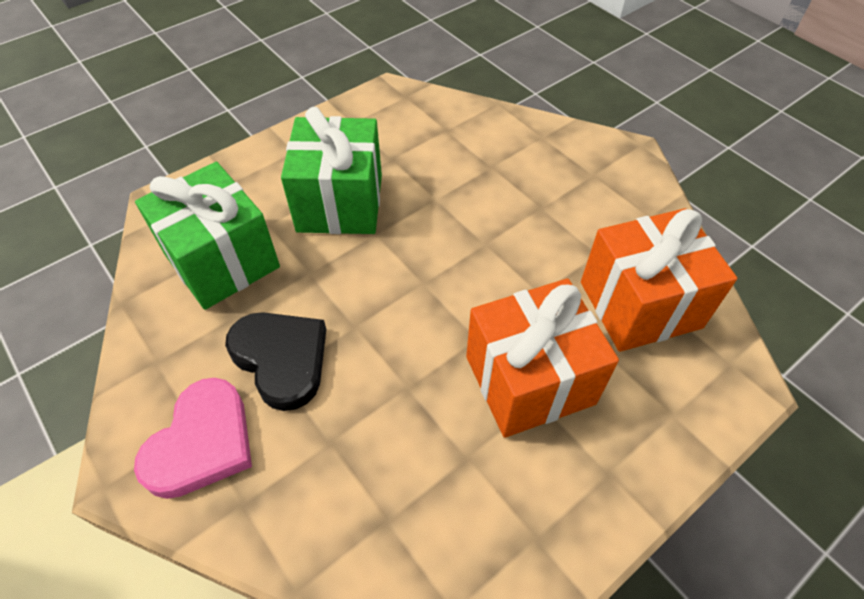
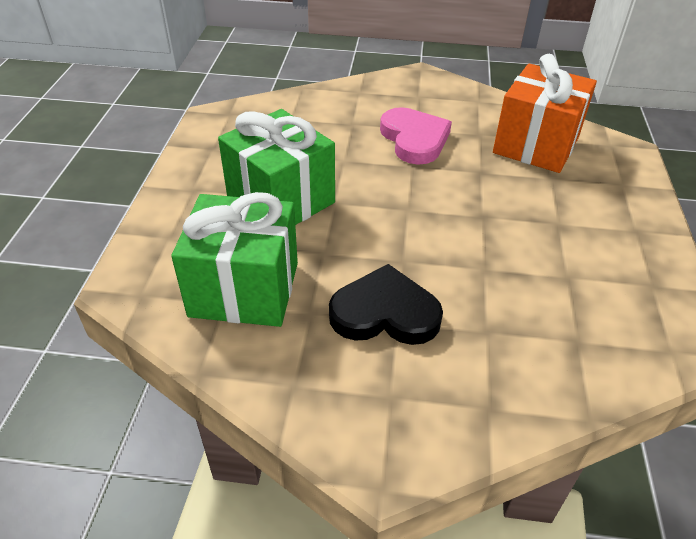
camera: 45 degrees left, 10 degrees down
(202, 442) = (409, 401): pink heart -> pink heart (414, 139)
(529, 380) = (540, 216): orange gift -> none

